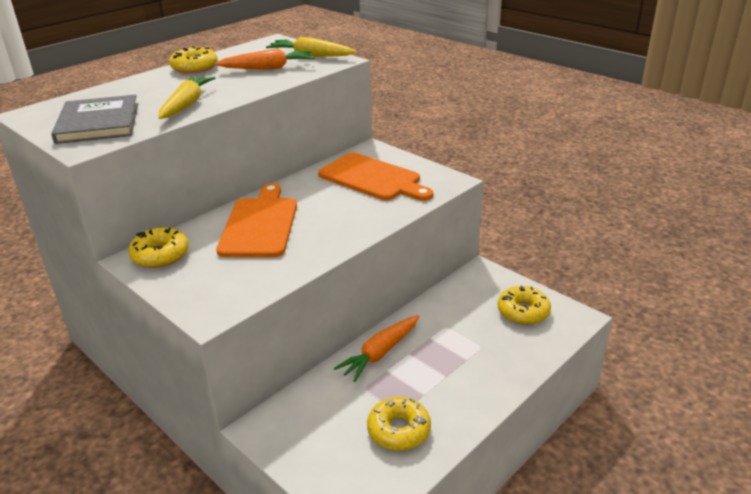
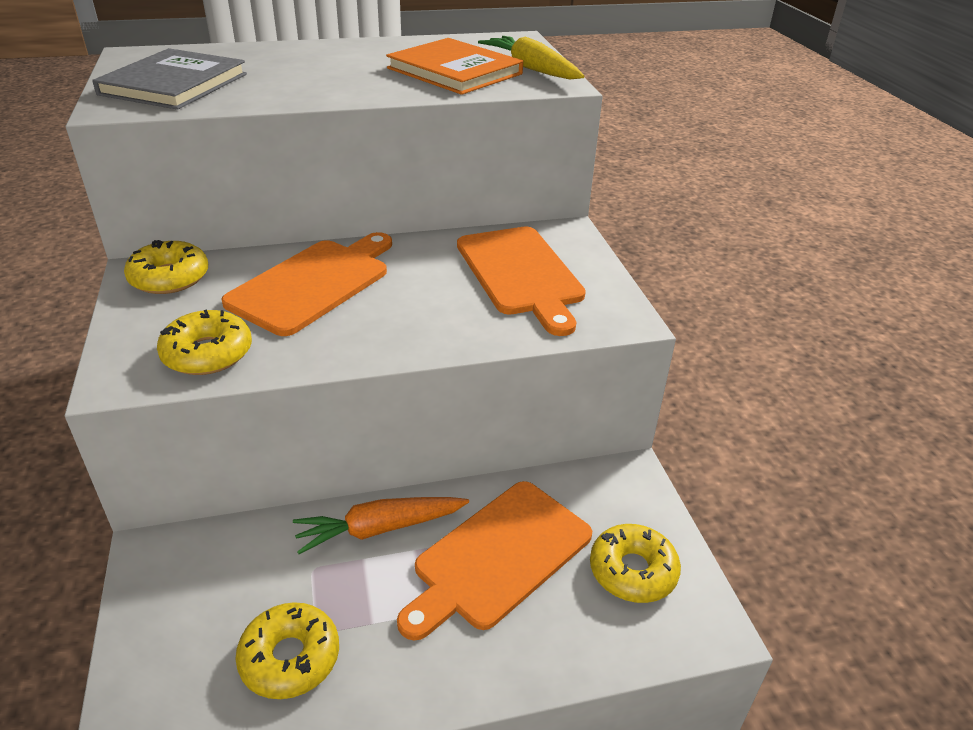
camera: 30 degrees right, 5 degrees up
(187, 104) = (292, 90): yellow carrot -> none
(194, 68) = (374, 48): yellow donut -> yellow donut (207, 353)
(268, 68) = (455, 71): orange carrot -> orange book
(455, 336) = (498, 557): none -> orange cutting board

